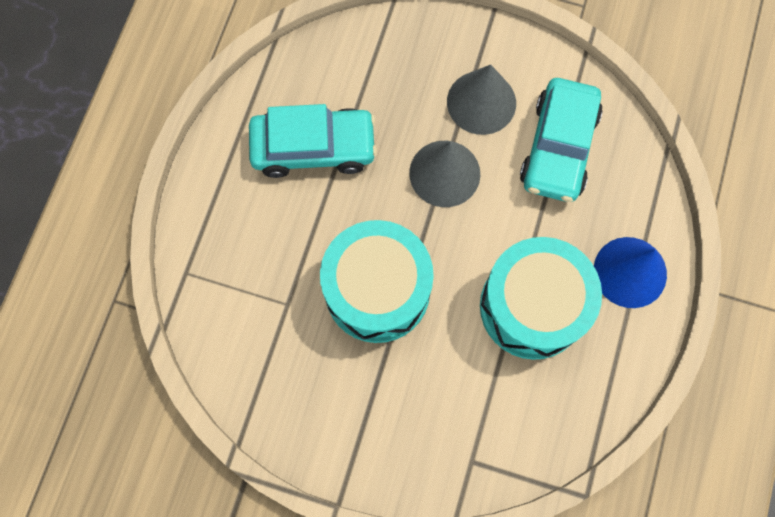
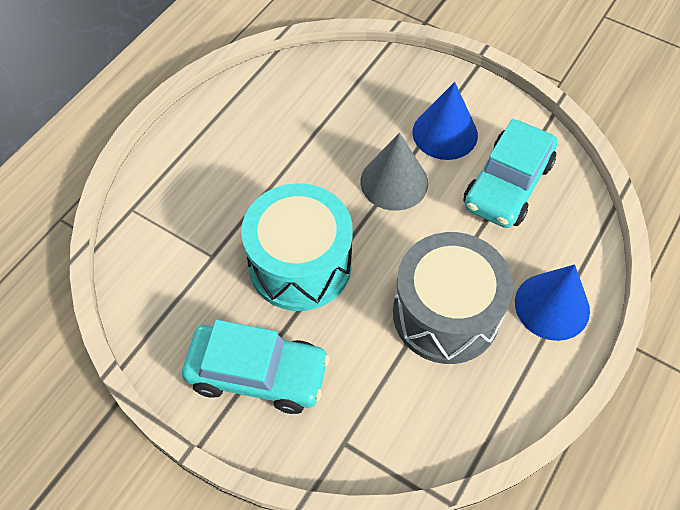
camera: 15 degrees right, 15 degrees down
(314, 148) = (281, 136): turquoise car -> turquoise car (257, 374)
(481, 102) = (445, 133): grey cone -> blue cone
(532, 307) = (445, 314): turquoise drum -> grey drum

